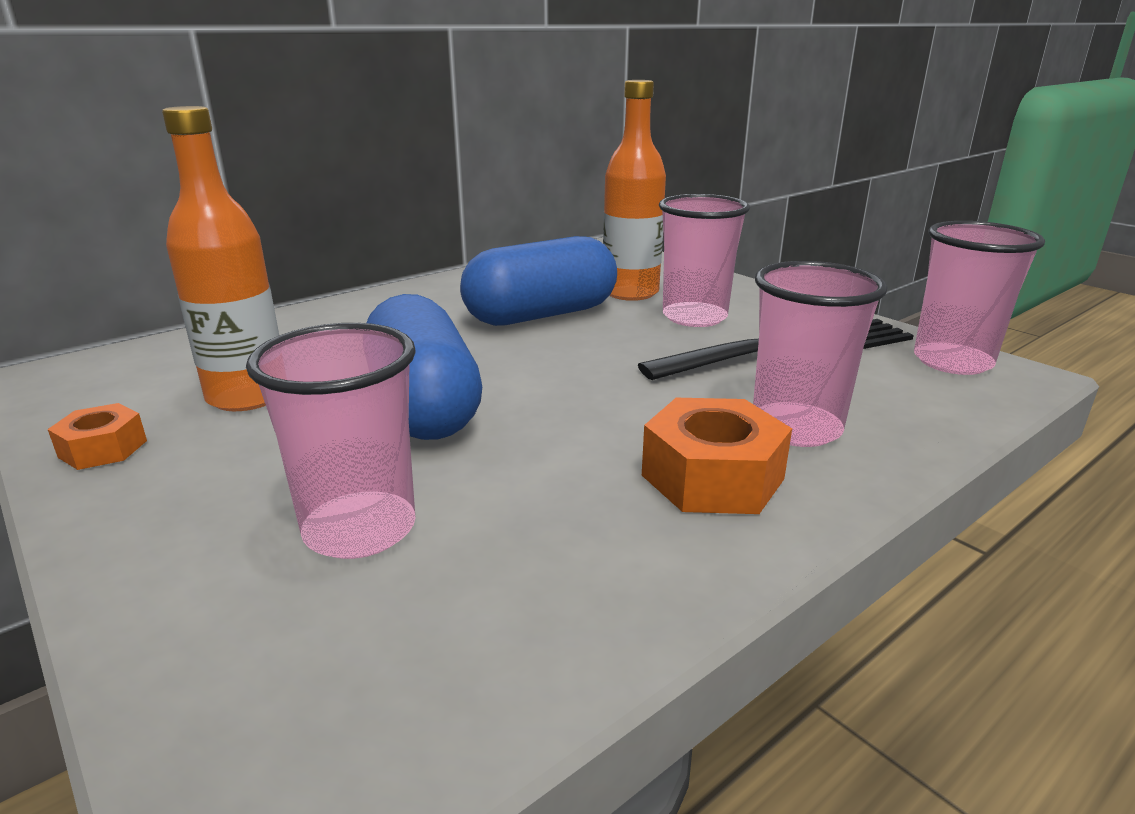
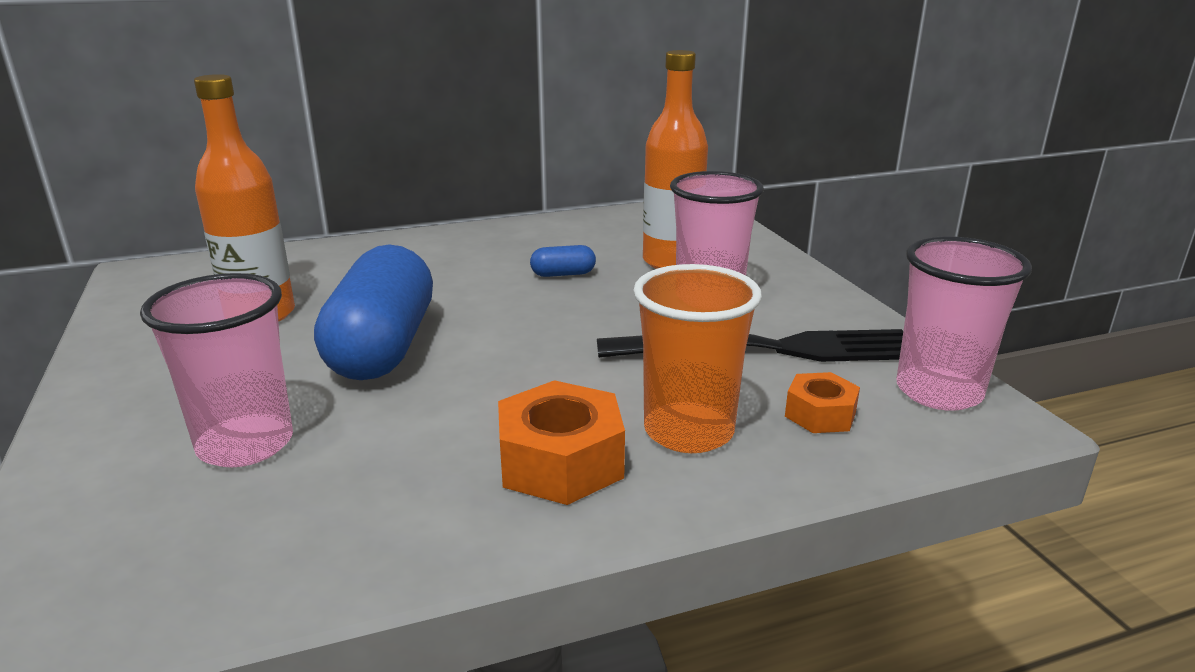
camera: 20 degrees right, 0 degrees up
(103, 449) = (131, 341): orange nut -> orange nut (820, 414)
(541, 315) = (563, 274): blue capsule -> blue capsule, size x0.41
(796, 428) = (688, 431): pink cup -> orange cup

